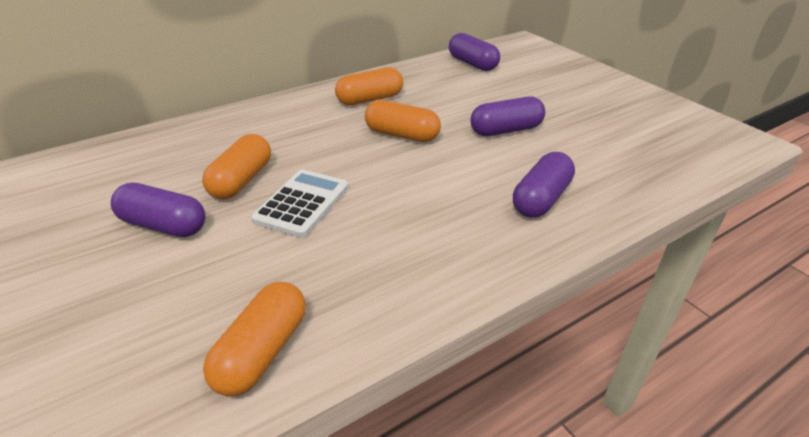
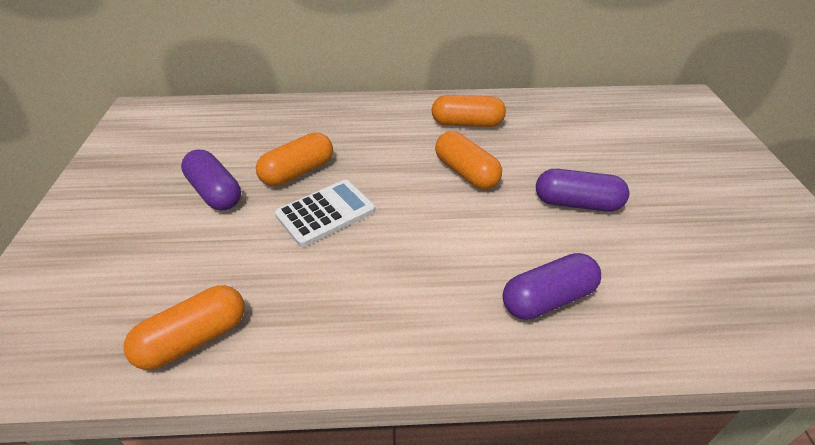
camera: 30 degrees right, 5 degrees up
(472, 64) = (606, 111): purple capsule -> none

